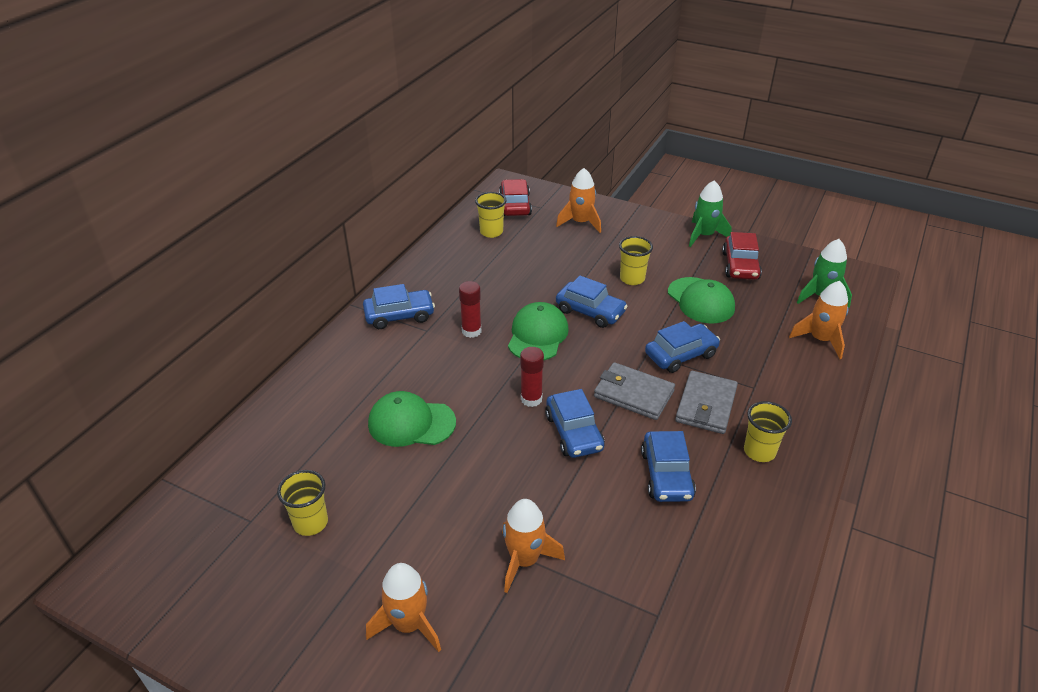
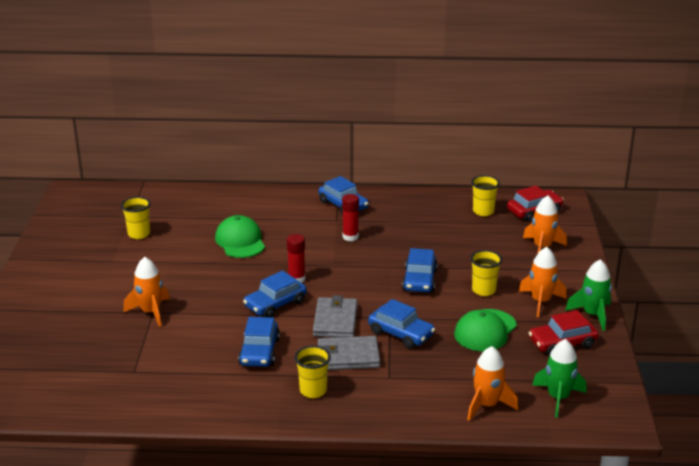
camera: 65 degrees right, 10 degrees down
(408, 624) = (85, 286): orange rocket -> orange rocket (540, 301)
(537, 335) = (369, 264): green cap -> none
(666, 475) = (259, 352): blue car -> blue car turned 60 degrees counterclockwise

